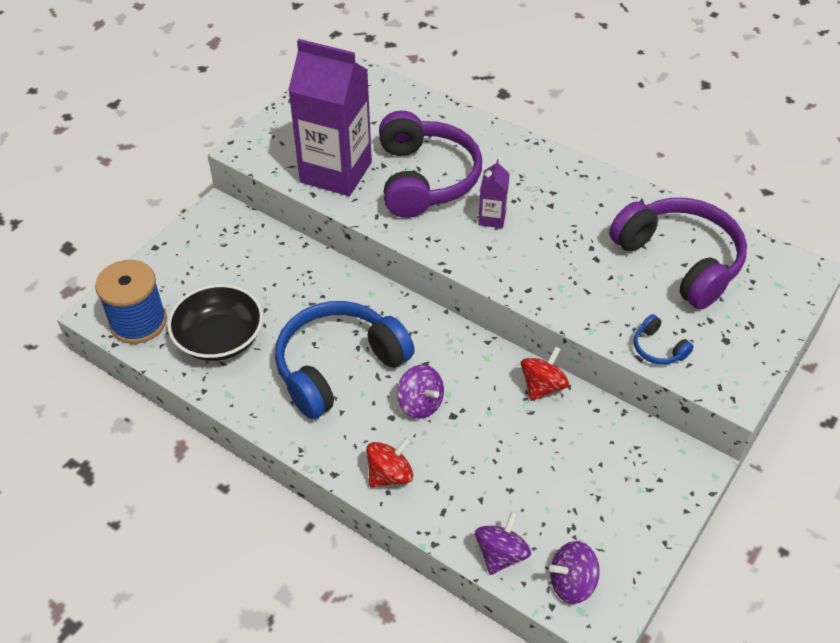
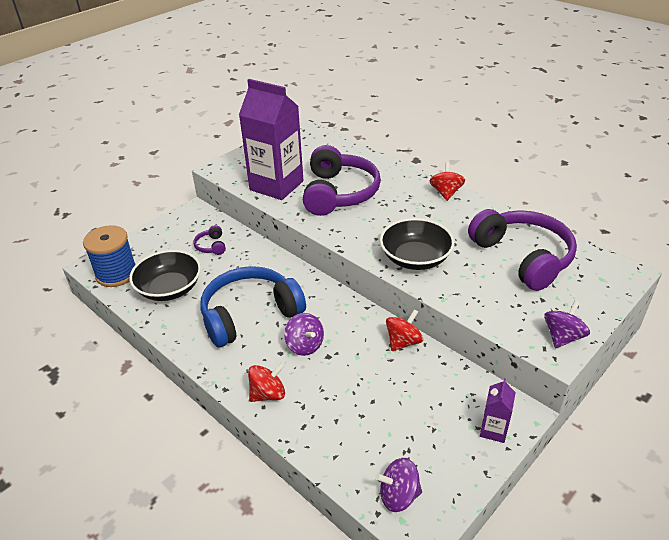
camera: 10 degrees right, 10 degrees down
(258, 267) = (211, 246): none -> purple headphones
(492, 218) = (382, 220): purple carton -> purple carton (493, 430)
(501, 554) = (343, 465): purple spinning top -> purple spinning top (562, 337)
(546, 274) = (415, 258): none -> black bowl
(567, 168) = (446, 193): none -> red spinning top
(658, 348) = (496, 316): blue headphones -> none

